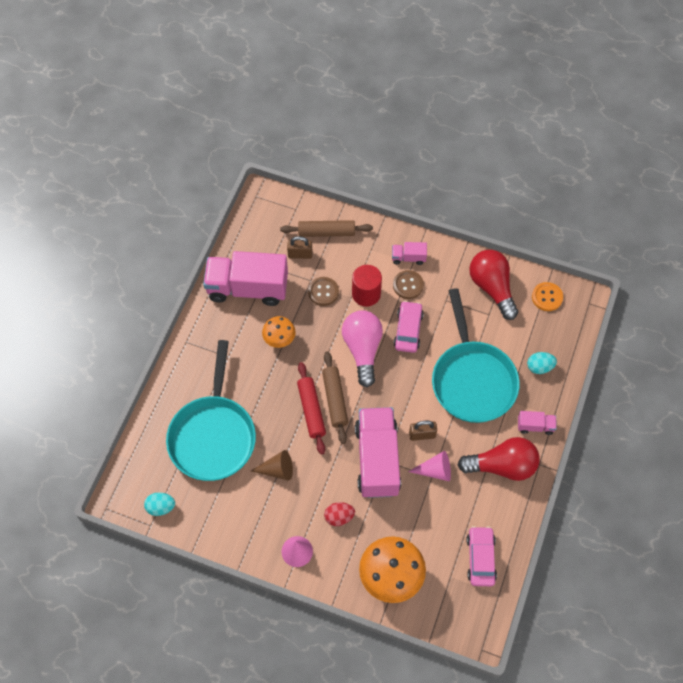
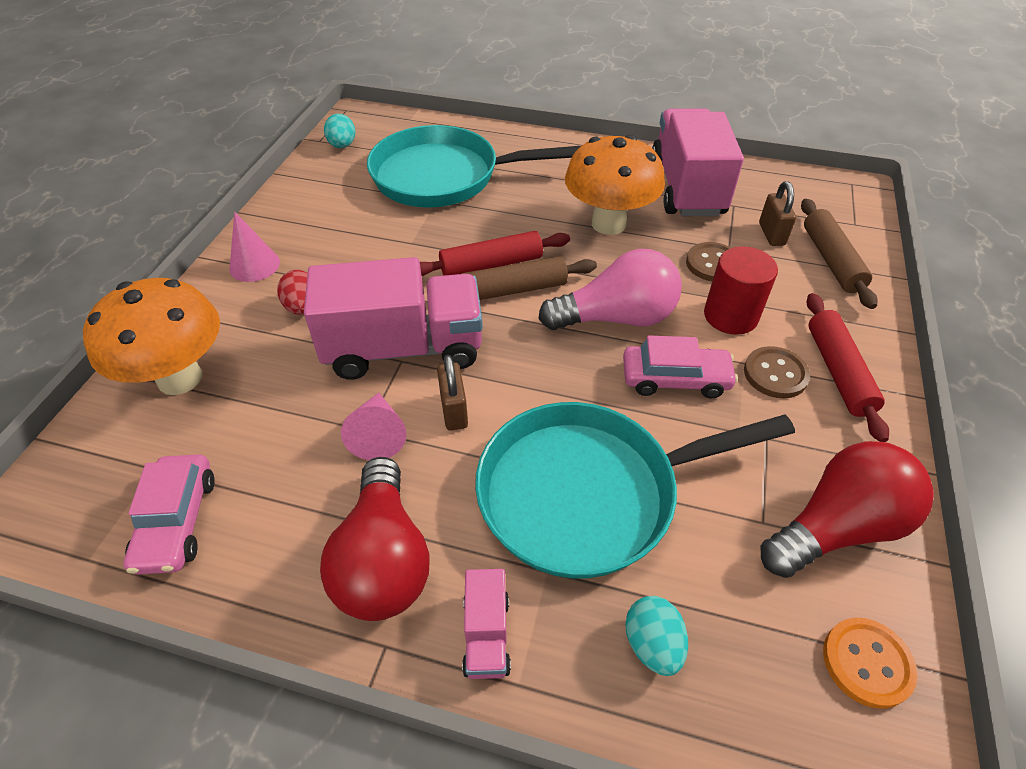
camera: 85 degrees right, 15 degrees down
(277, 470) = (389, 237): brown cone -> none
(279, 340) = (608, 224): orange mushroom -> orange mushroom, size x1.78
(408, 258) = (838, 372): pink truck -> red rolling pin
(480, 558) = (177, 521): pink car -> pink car turned 90 degrees clockwise

